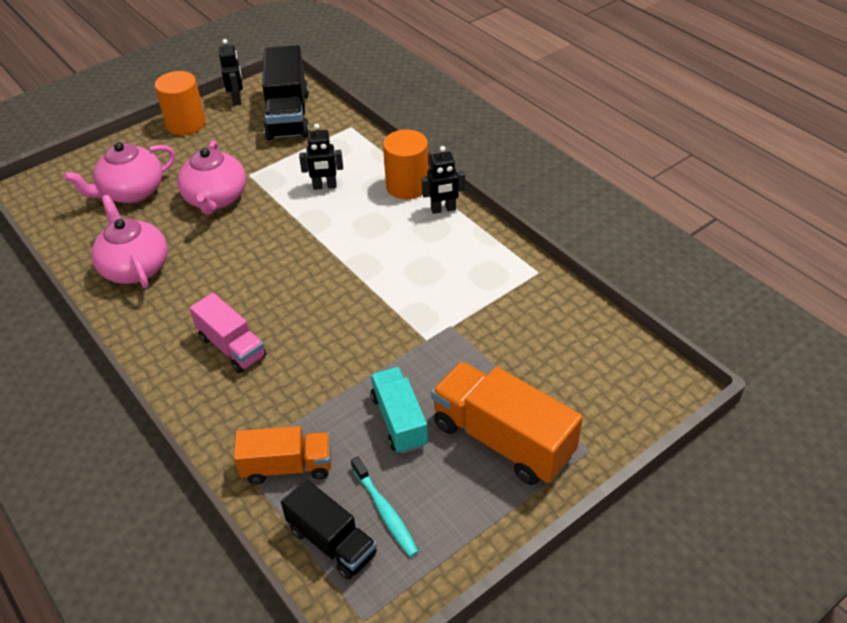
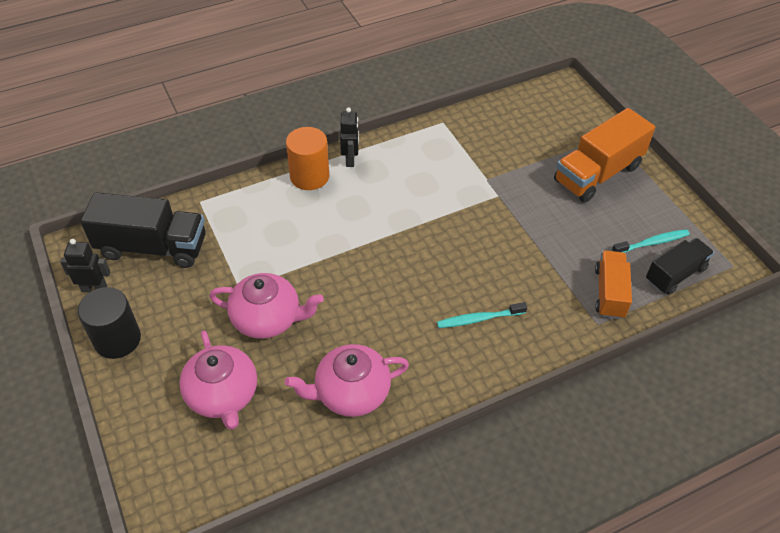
camera: 80 degrees left, 5 degrees up
(186, 124) = (117, 339): orange cylinder -> black cylinder
(232, 347) = (479, 319): pink truck -> turquoise toothbrush
(325, 186) = (285, 232): black robot -> none
(399, 420) = (574, 223): turquoise truck -> none

